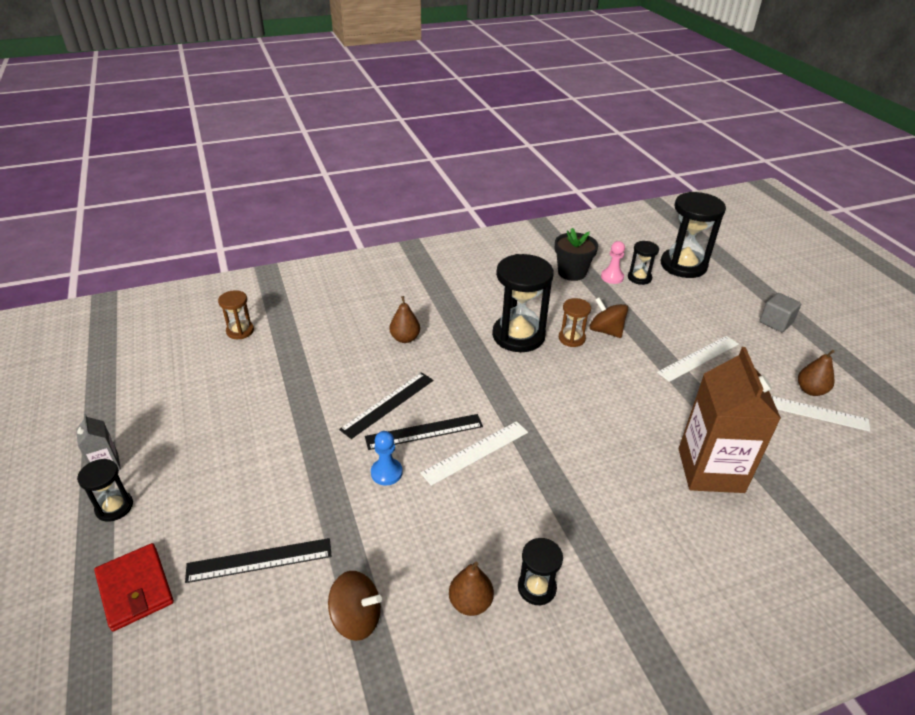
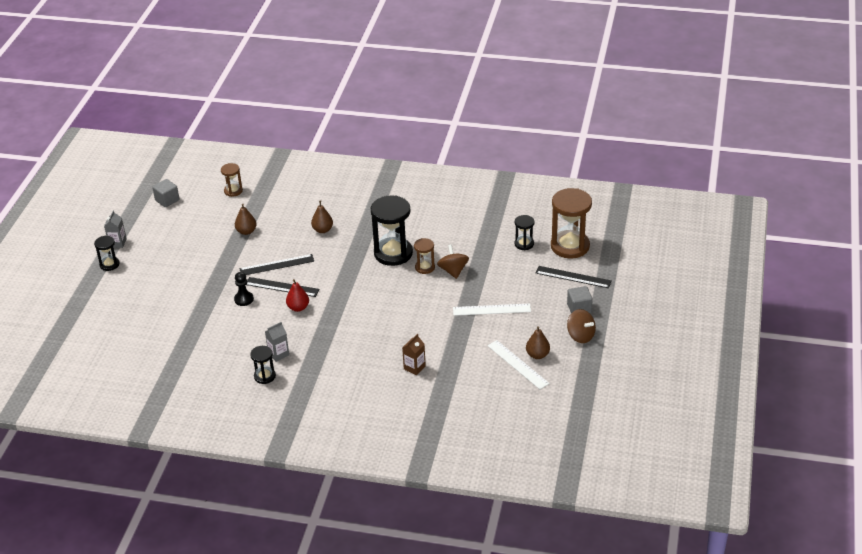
camera: 35 degrees right, 0 degrees up
(135, 589) = (97, 303): red wallet -> none
(148, 374) = (167, 200): none -> grey cube
(259, 560) = (154, 313): black ruler -> black ruler (573, 277)
(356, 618) = (176, 353): brown spinning top -> brown spinning top (580, 336)
(386, 473) = (244, 299): blue pawn -> black pawn
(470, 603) = (229, 369): brown pear -> brown pear (246, 231)
(475, 452) = (298, 308): white ruler -> red pear
(519, 538) = (278, 354): none -> grey carton
(571, 273) = (480, 223): black flower pot -> none
(612, 277) = (504, 236): pink pawn -> none
(683, 265) = (570, 246): black hourglass -> brown hourglass
(710, 470) = (414, 367): brown carton -> brown carton, size x0.44

